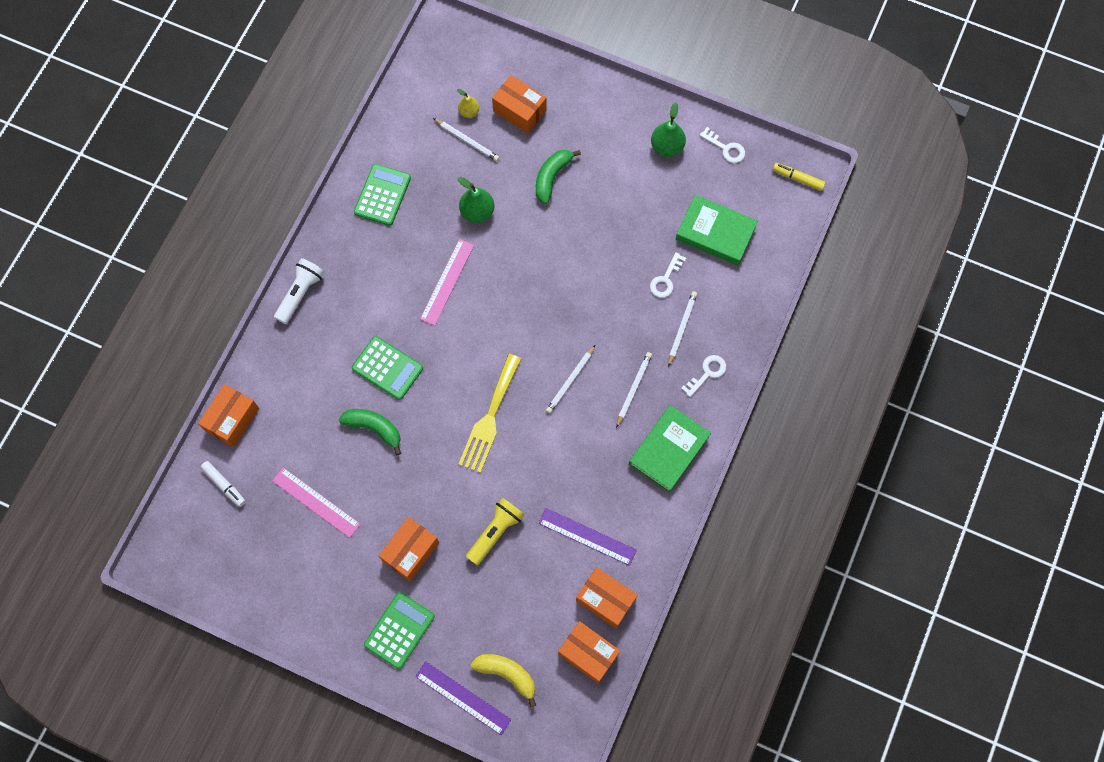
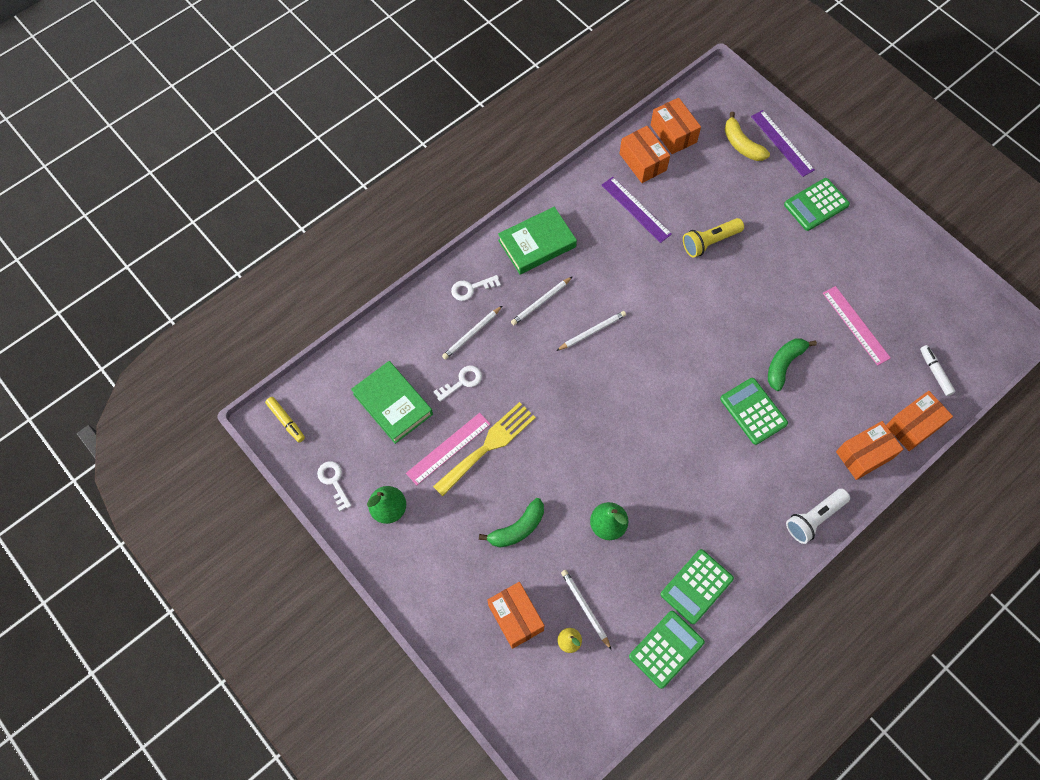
camera: 155 degrees left, 5 degrees down
(374, 428) = (784, 364): green banana -> green banana turned 75 degrees clockwise
(389, 138) = (666, 649): none -> green calculator
(410, 551) = (786, 256): orange box -> orange box (864, 455)
(447, 282) = (666, 468): pink ruler -> pink ruler (448, 448)
(490, 418) = (677, 330): yellow fork -> yellow fork (488, 446)

